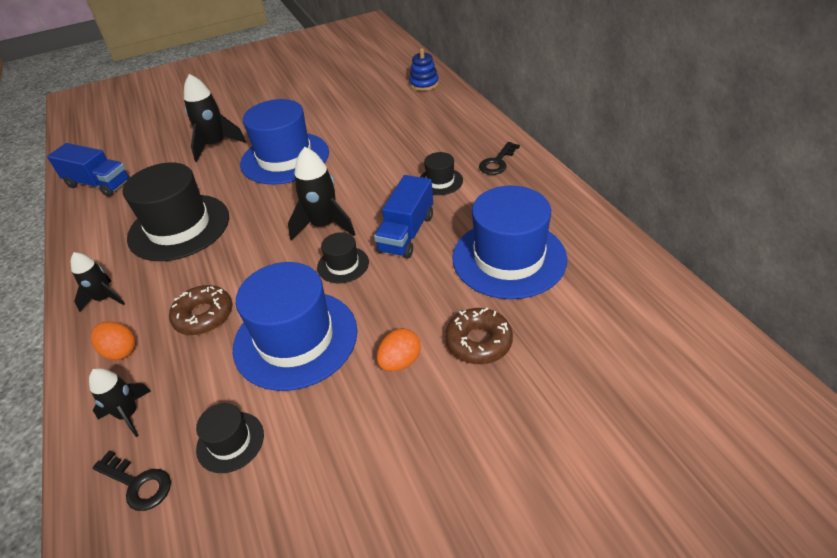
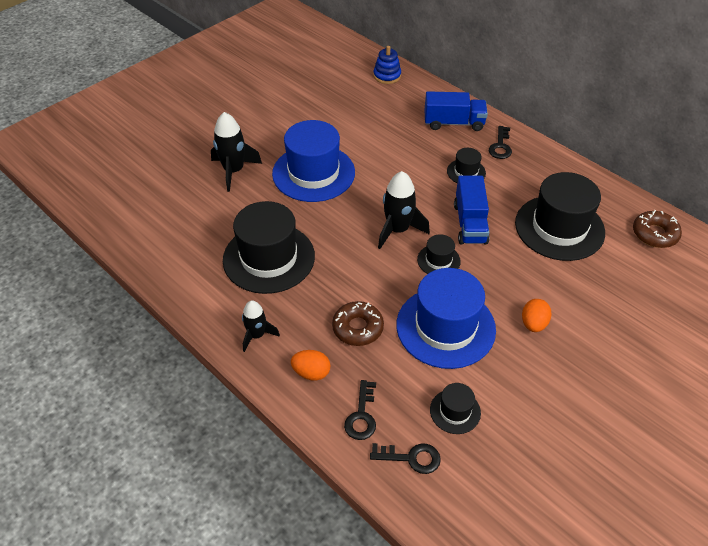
camera: 25 degrees left, 5 degrees up
(98, 184) = (147, 232): blue truck -> blue truck (454, 123)
(128, 414) = (361, 416): black rocket -> black key
(478, 342) = (577, 296): brown donut -> brown donut (655, 234)
(509, 258) = (559, 227): blue hat -> black hat

